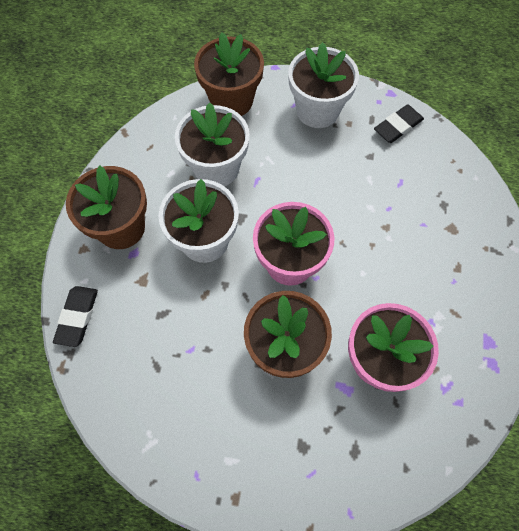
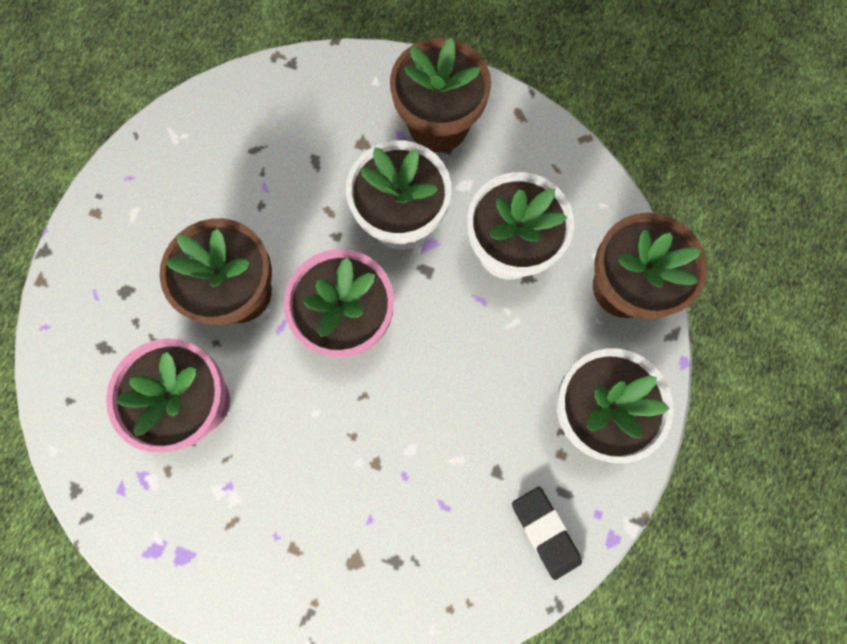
camera: 100 degrees right, 10 degrees up
(77, 317) = (332, 72): black eraser -> none

